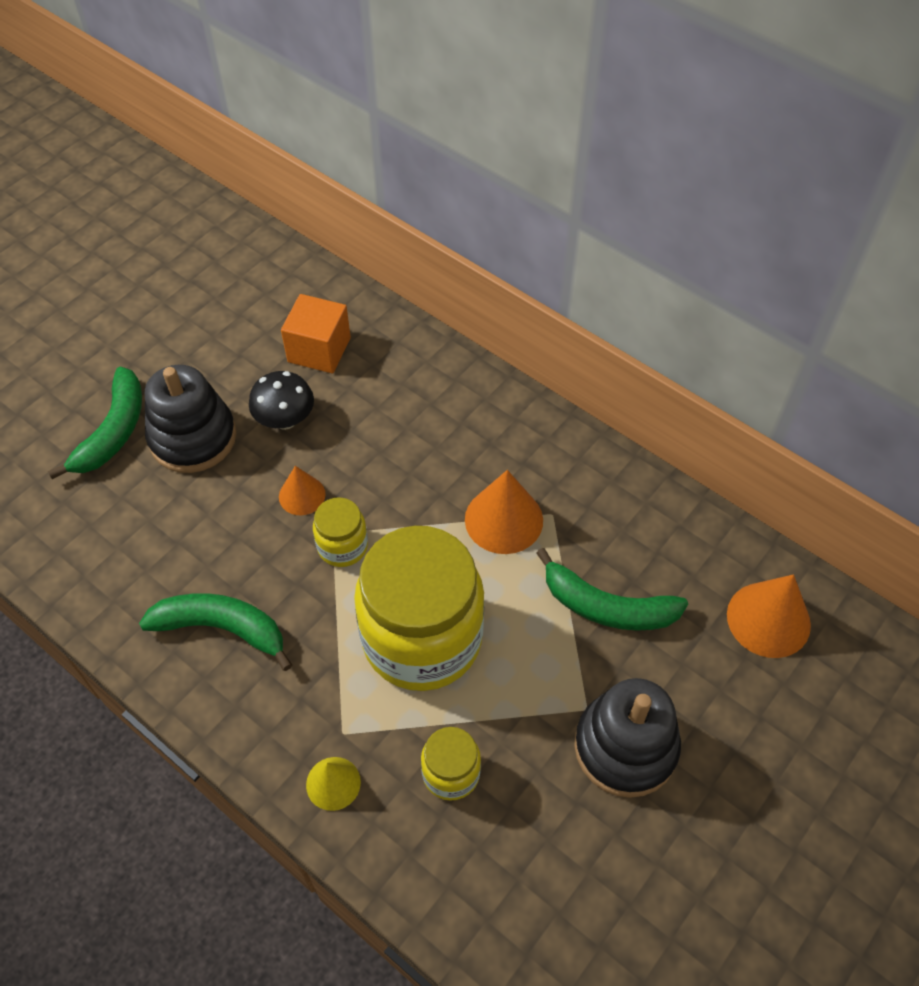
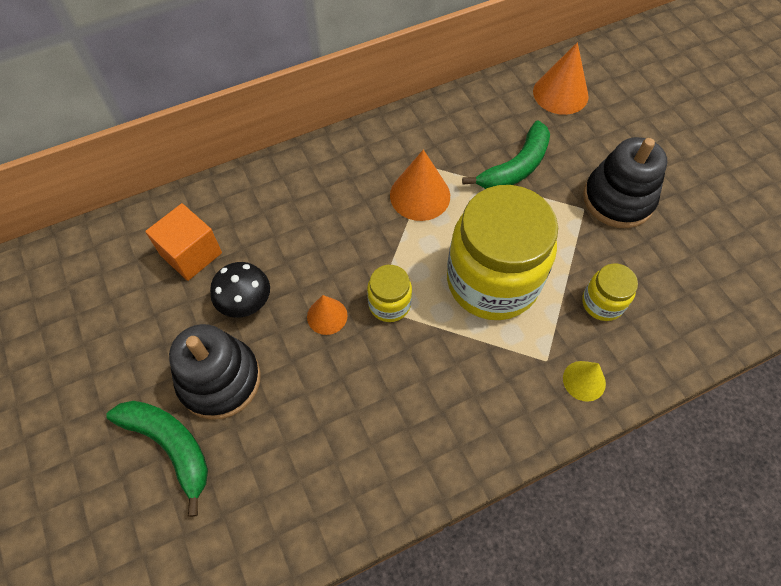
camera: 65 degrees left, 5 degrees up
(222, 628) = (421, 417): green banana -> none

